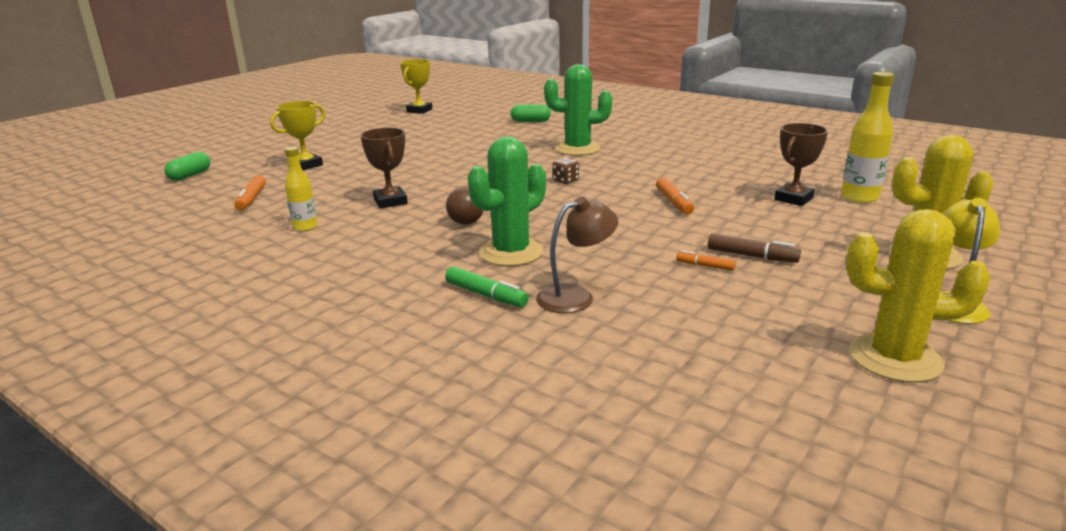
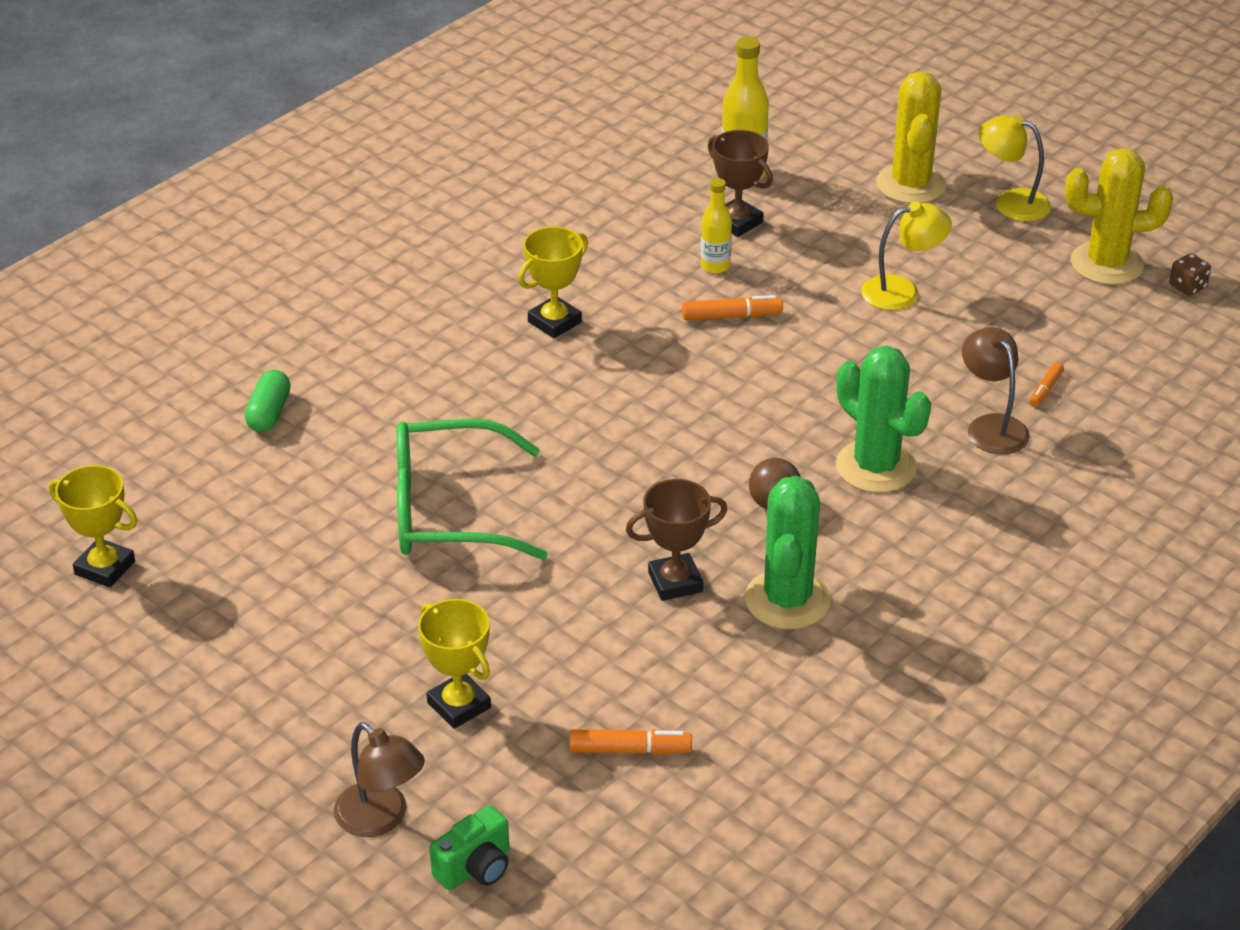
camera: 85 degrees left, 15 degrees up
(190, 175) = (475, 868): green capsule -> green camera
(236, 158) = (381, 819): none -> brown lamp
(305, 227) = (765, 666): yellow bottle -> yellow bottle (715, 266)
(457, 154) = (450, 510): none -> green glasses
(486, 295) = (986, 491): green marker -> none
(565, 181) = (623, 400): brown dice -> brown dice (1187, 287)
(577, 149) = (468, 373): green cactus -> green cactus (787, 600)
(637, 162) = (554, 322): none -> yellow trophy
(705, 266) = (924, 327): orange marker -> orange marker (1045, 389)
(751, 256) = (902, 291): brown marker -> yellow lamp
(895, 358) = (1107, 264): yellow cactus -> yellow cactus turned 75 degrees clockwise

